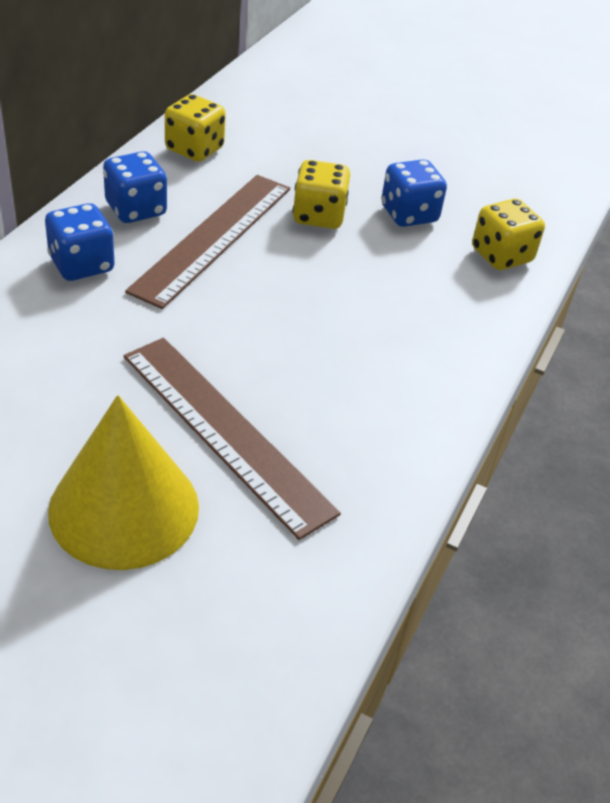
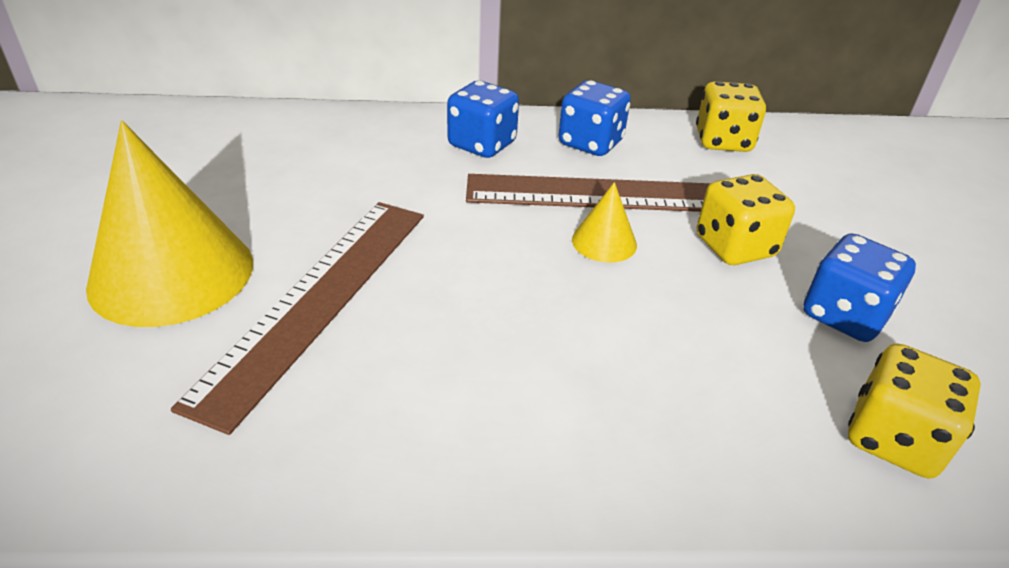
camera: 65 degrees right, 5 degrees down
(268, 267) = (604, 242): none -> yellow cone

